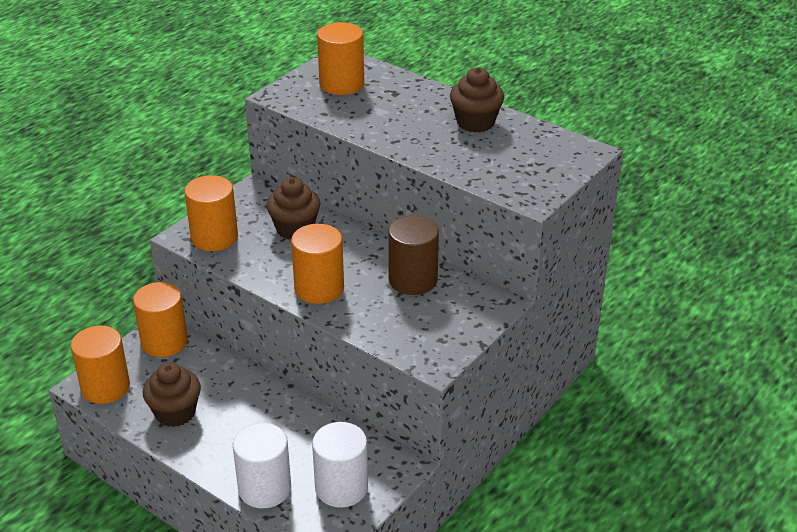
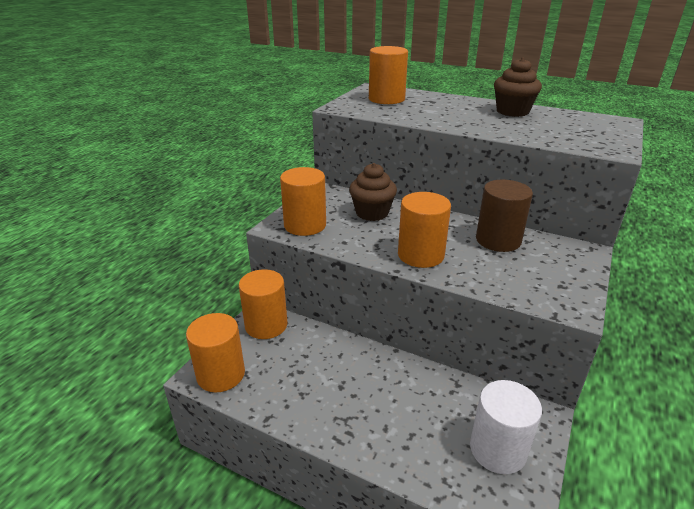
camera: 10 degrees left, 5 degrees down
(175, 413) = (297, 391): brown cupcake -> none
(264, 488) = (421, 463): white cylinder -> none

